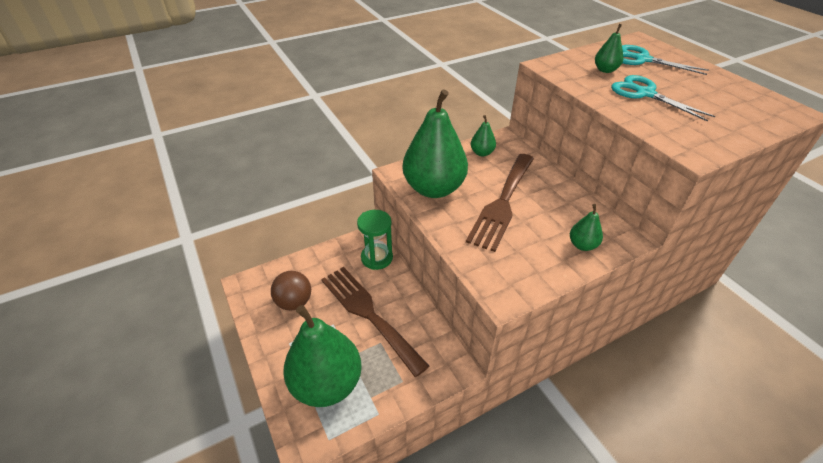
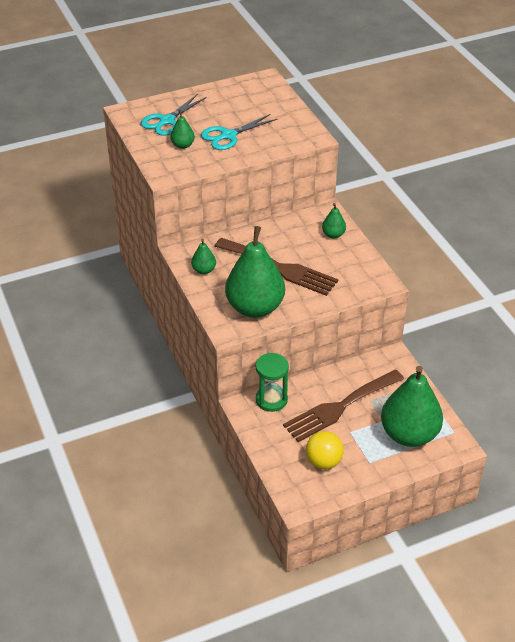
camera: 85 degrees left, 0 degrees up
(294, 302) = (323, 461): brown ball -> yellow ball

